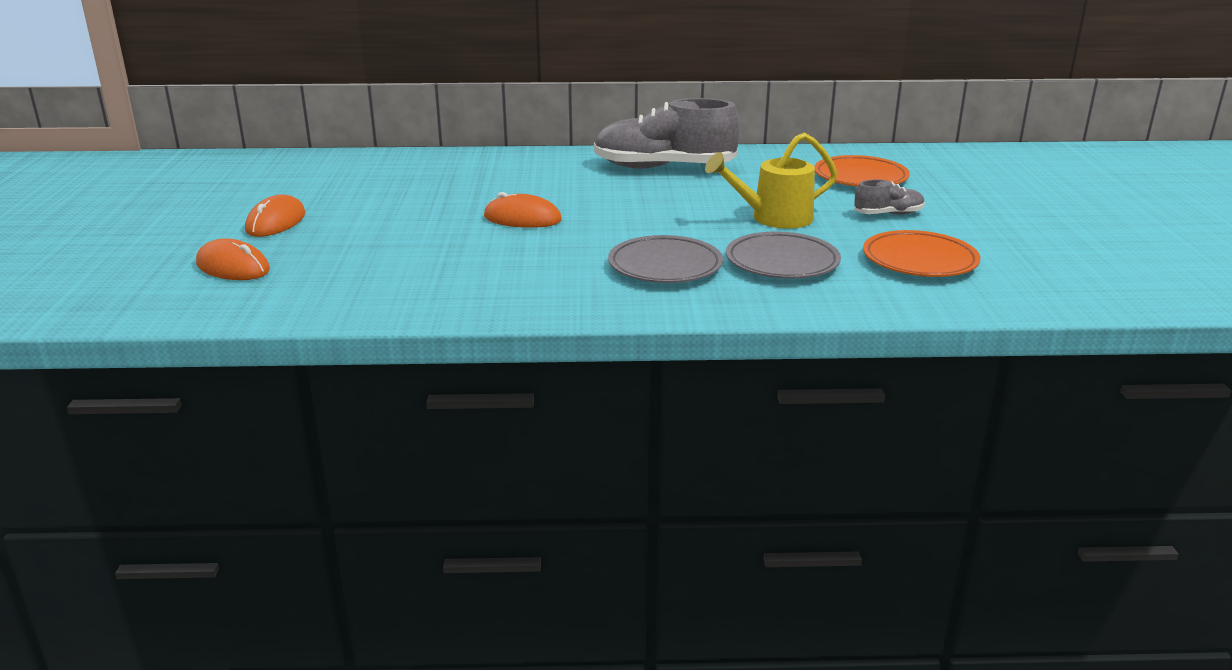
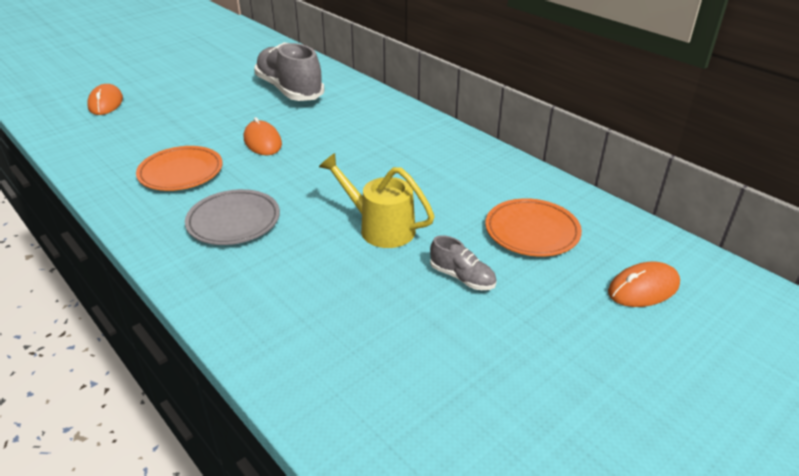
camera: 50 degrees right, 10 degrees up
(276, 222) = (177, 84): orange mouse -> orange mouse (643, 288)
(664, 168) = (424, 146): grey shoe -> grey shoe (289, 90)
(782, 262) = (292, 266): grey plate -> none
(919, 261) = (371, 333): orange plate -> orange plate (181, 173)

